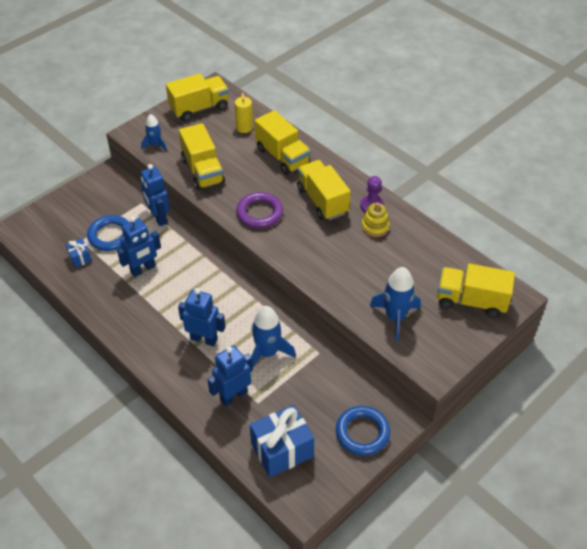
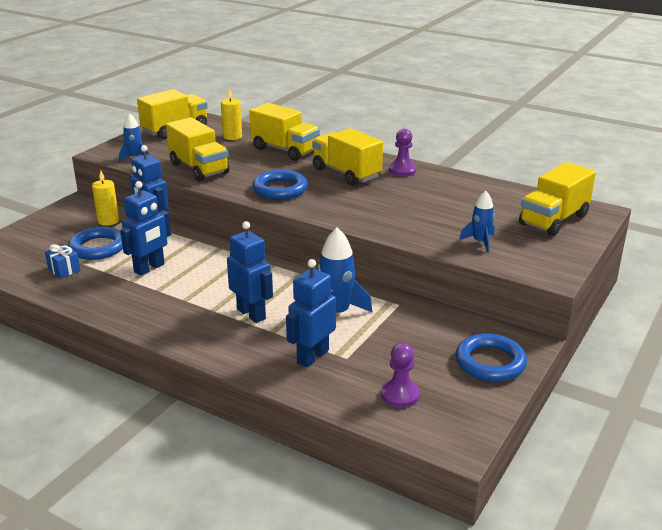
camera: 15 degrees left, 20 degrees down
(126, 203) = (108, 221): none -> yellow candle
(204, 339) = (251, 314): blue robot -> blue robot turned 45 degrees clockwise
(259, 213) = (280, 189): purple ring -> blue ring
(282, 450) = (400, 395): blue gift -> purple pawn
(375, 227) = (415, 183): yellow stacking toy -> none
(395, 317) = (480, 242): blue rocket -> blue rocket, size x0.61
(471, 301) = (554, 220): yellow truck -> yellow truck turned 45 degrees counterclockwise

